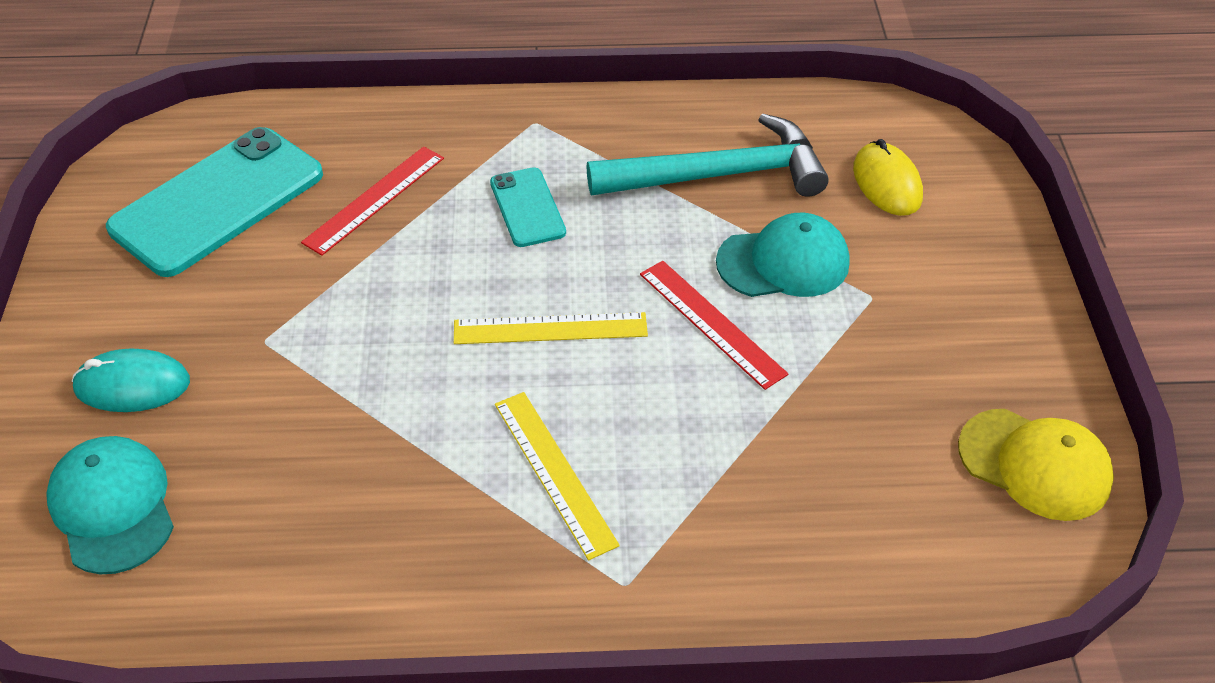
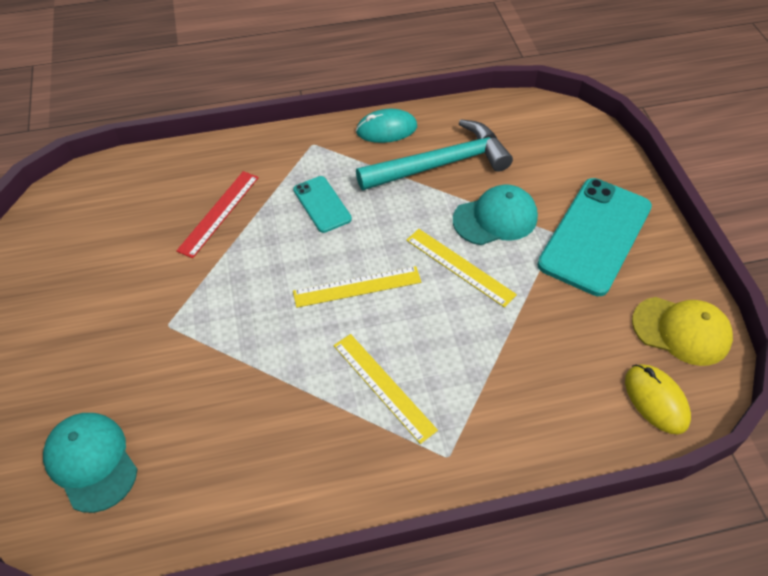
camera: 10 degrees left, 5 degrees up
(132, 385) = (84, 371): turquoise mouse -> turquoise mouse (386, 129)
(218, 202) = (112, 230): turquoise phone -> turquoise phone (595, 236)
(711, 323) = (460, 267): red ruler -> yellow ruler
(887, 183) = (547, 155): yellow mouse -> yellow mouse (656, 400)

